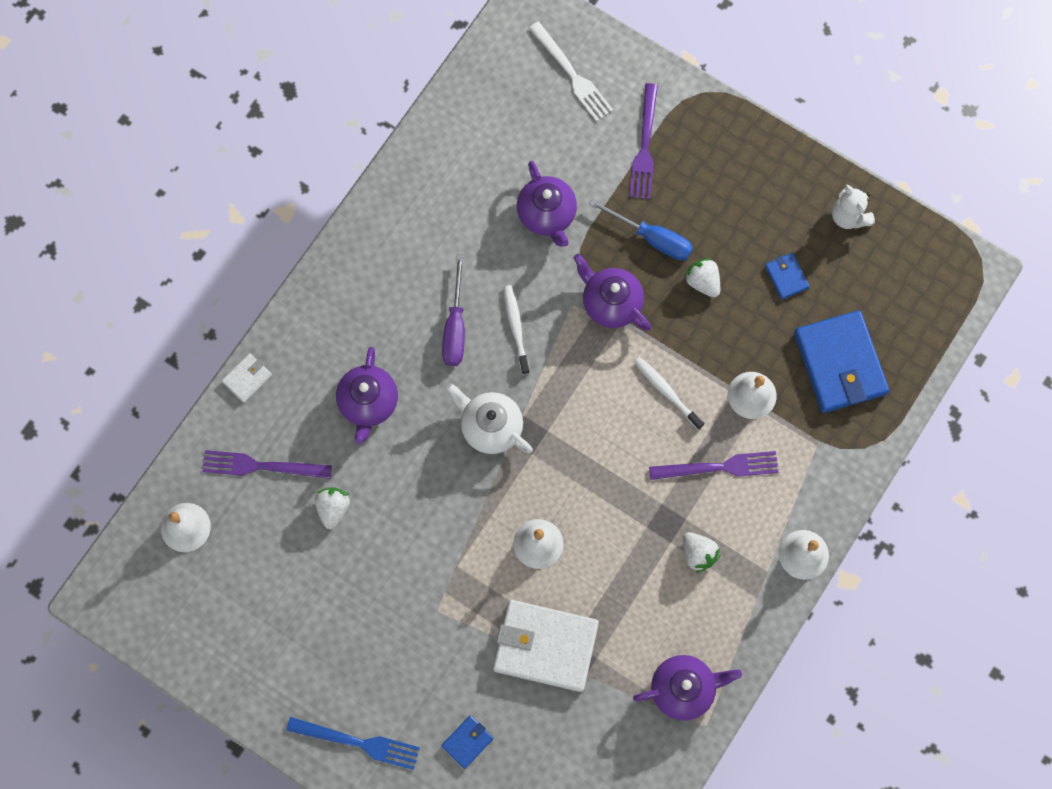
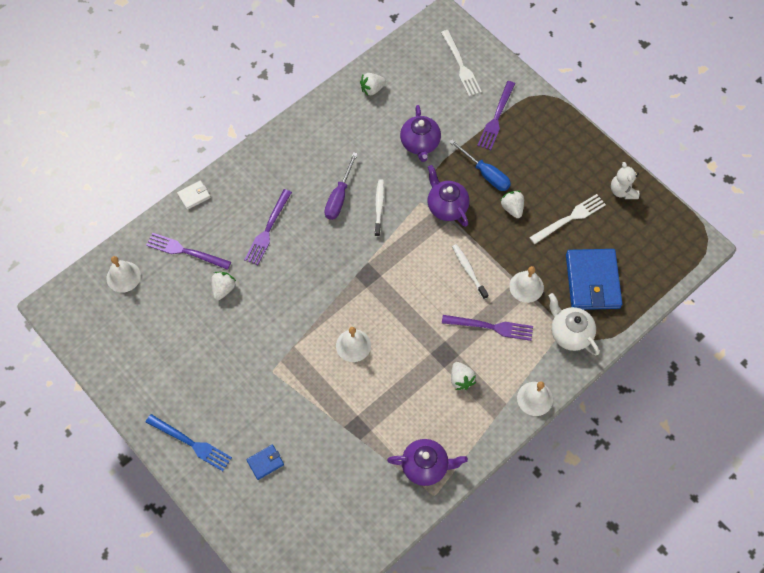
camera: 15 degrees right, 10 degrees down
(368, 403) = (268, 229): purple teapot -> purple fork
(454, 145) = (372, 89): none -> white strawberry
(490, 427) = (343, 264): white teapot -> white teapot (570, 333)
(545, 646) = (338, 413): white wallet -> none
(786, 277) = (570, 218): blue wallet -> white fork

